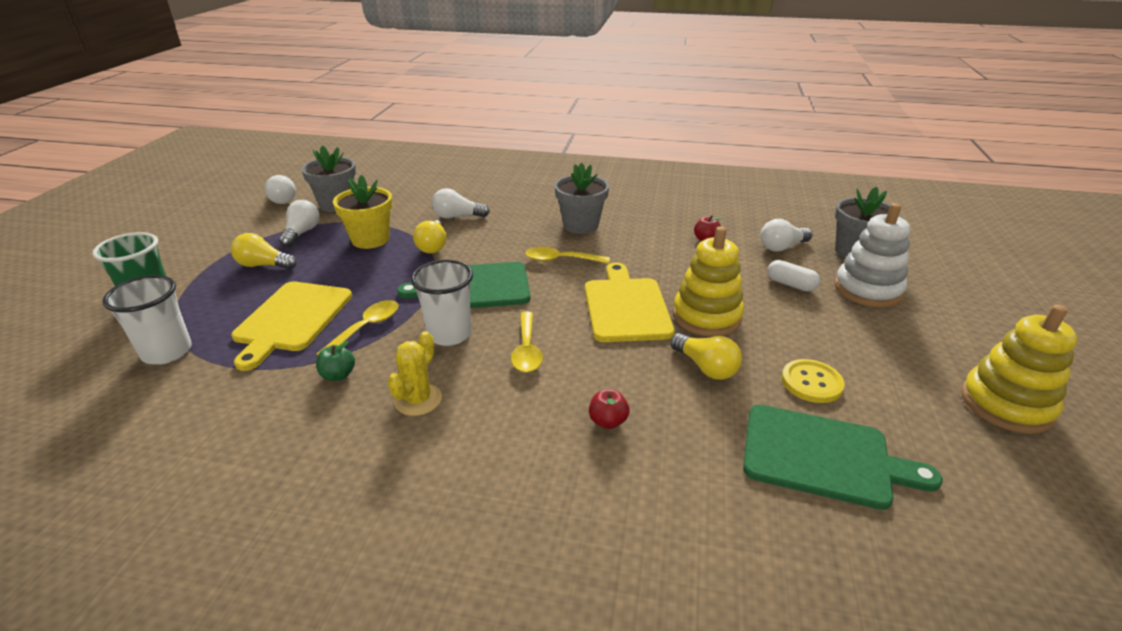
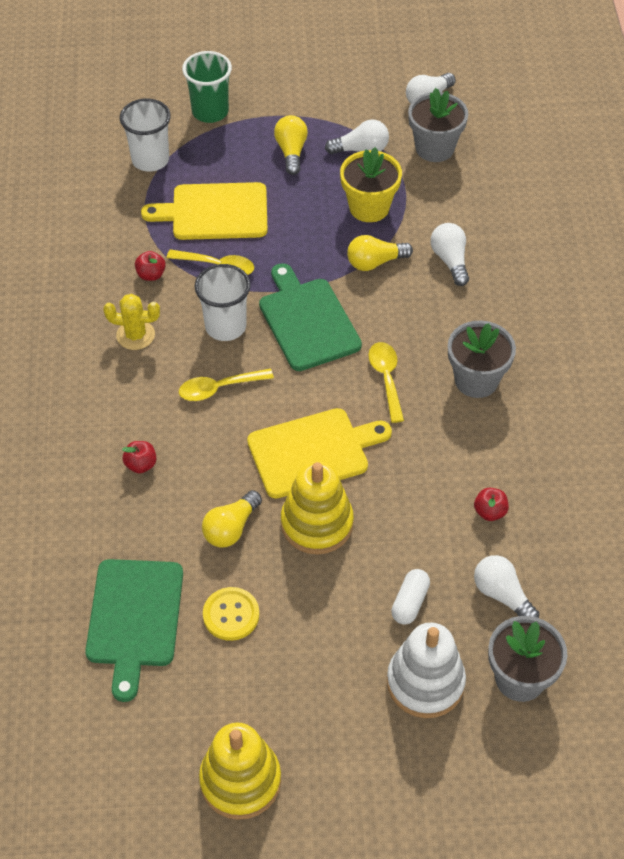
camera: 75 degrees right, 20 degrees up
(338, 375) = (151, 275): green apple -> red apple

